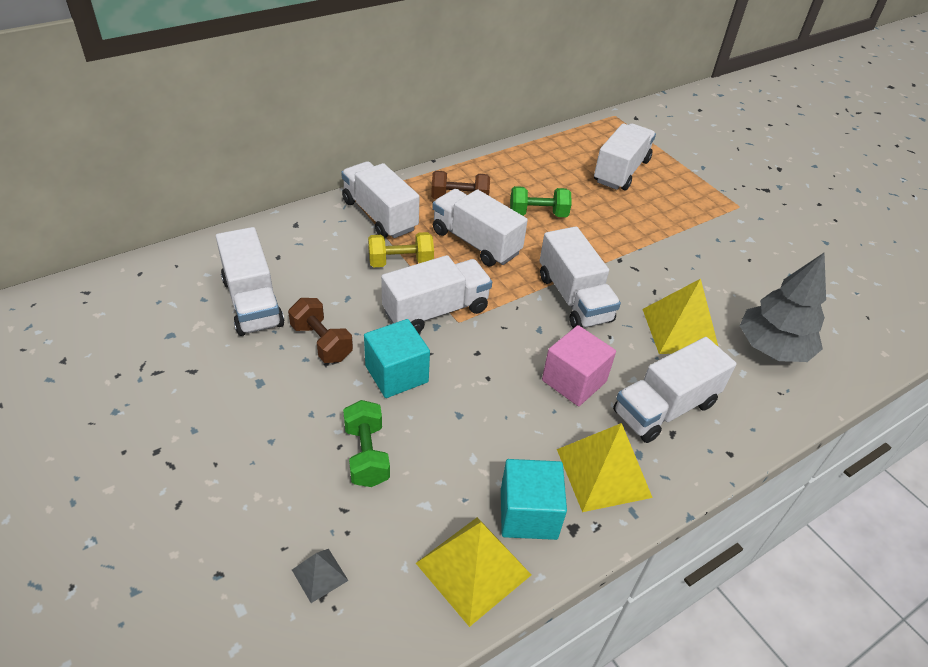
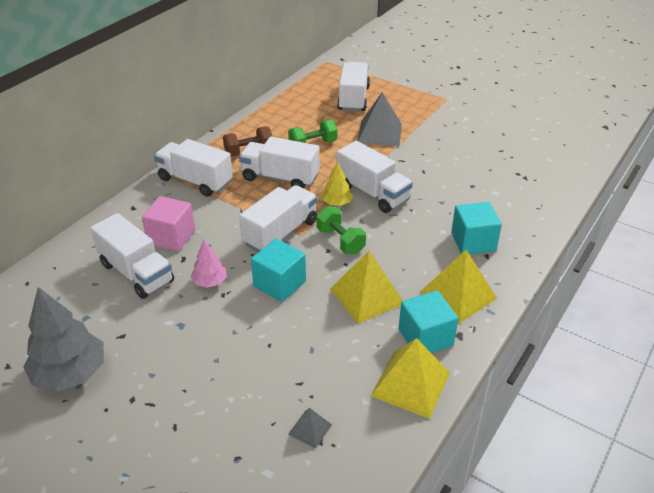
camera: 20 degrees left, 5 degrees down
(321, 342) = (210, 282): brown dumbbell -> pink tree
(366, 455) = (292, 343): green dumbbell -> green dumbbell (340, 241)
(400, 262) = (233, 208): yellow dumbbell -> none
(523, 296) = (337, 203): none -> yellow tree
(574, 381) = (405, 246): pink cube -> pink cube (171, 237)
(627, 224) = (379, 133): none -> grey pyramid
(665, 408) = (473, 242): white truck -> turquoise cube
(680, 330) = (454, 190): yellow pyramid -> yellow pyramid (366, 296)
(772, 348) = (518, 182): grey tree -> grey tree (70, 373)

